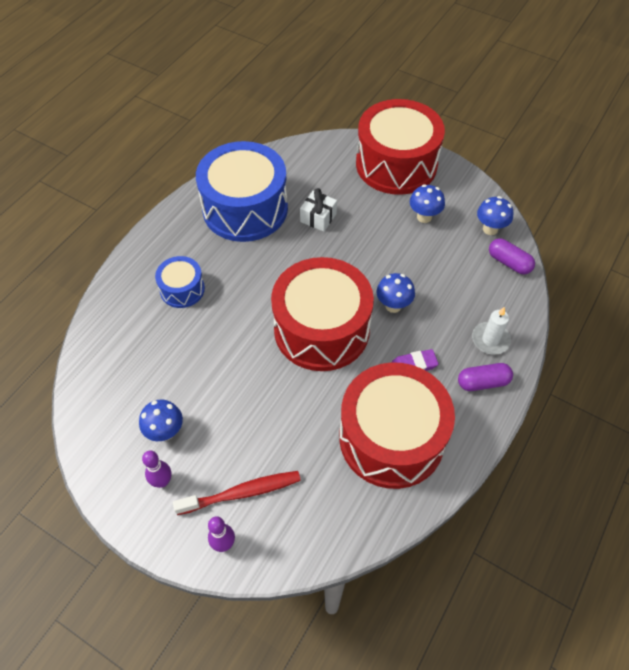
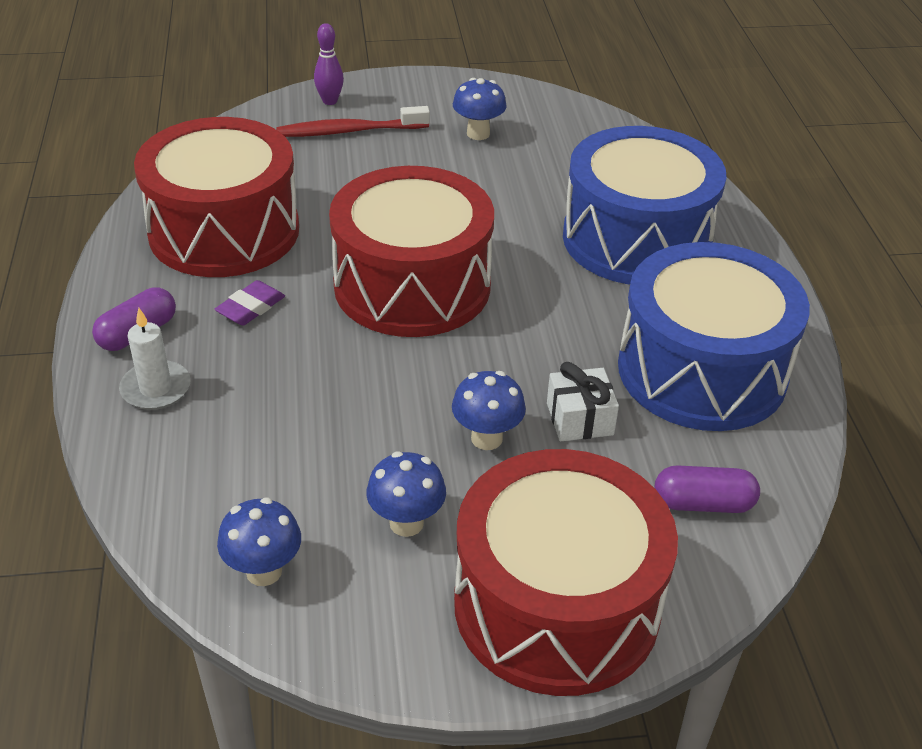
camera: 140 degrees right, 15 degrees down
(162, 481) = (435, 108): purple bowling pin -> none
(182, 289) = (636, 239): blue drum -> blue drum, size x2.07
(241, 493) = (350, 131): red toothbrush -> red toothbrush turned 45 degrees clockwise
(393, 305) = (339, 359): blue mushroom -> blue mushroom (486, 438)
(509, 262) = (189, 524): purple capsule -> purple capsule (703, 503)

